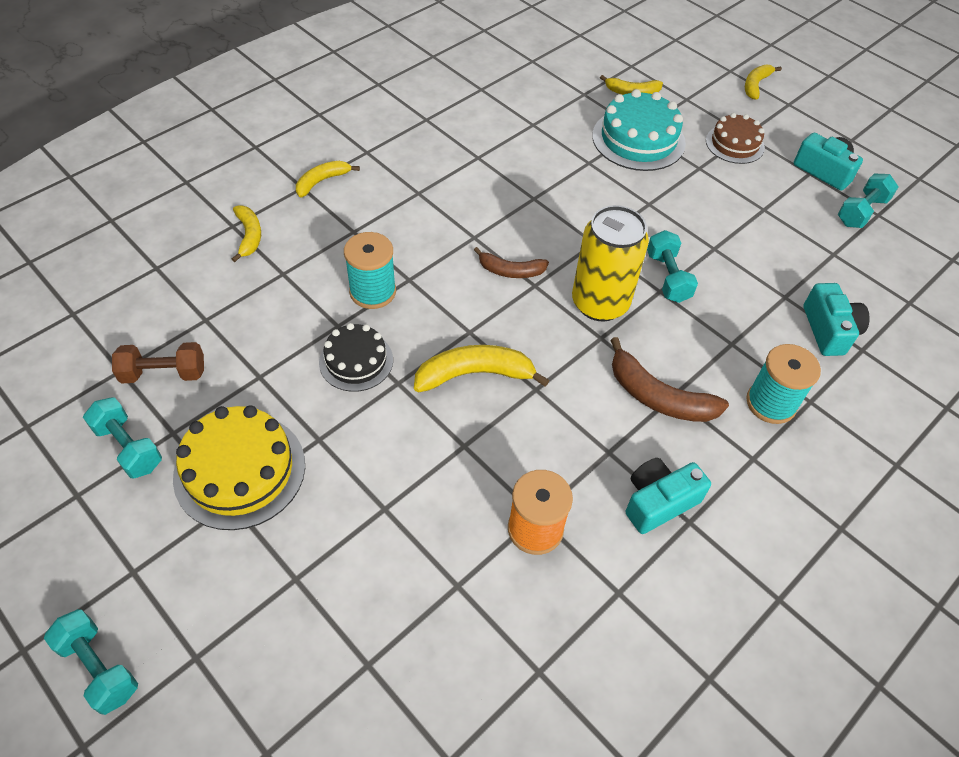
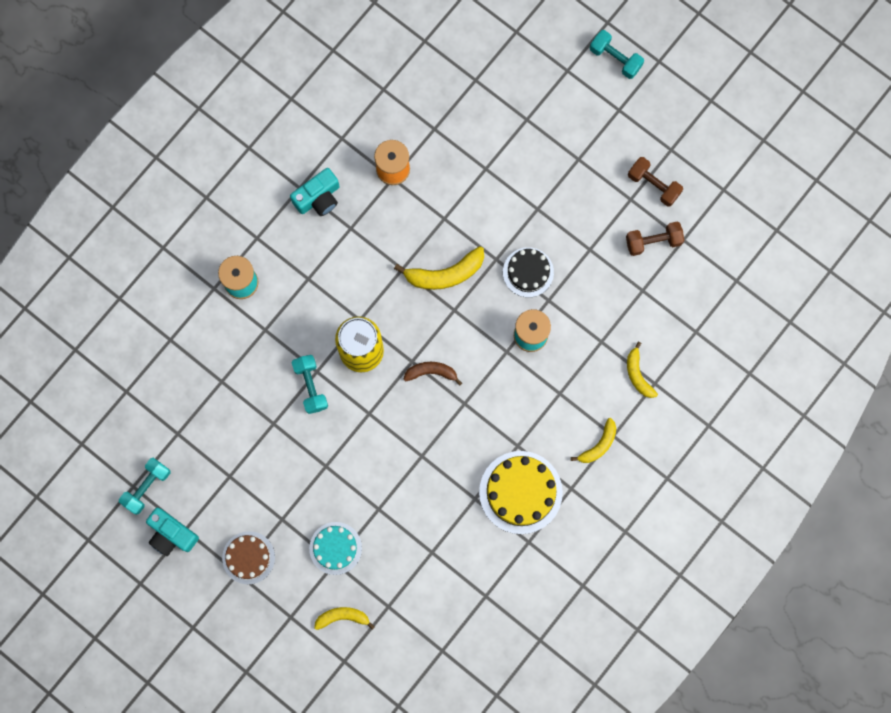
camera: 175 degrees right, 25 degrees up
(128, 447) = (653, 185): turquoise dumbbell -> brown dumbbell
(240, 470) = (579, 180): yellow cake -> yellow cake (520, 492)
(638, 139) = (335, 548): turquoise cake -> turquoise cake, size x0.63
(658, 397) = (318, 275): brown banana -> none
(755, 85) = (222, 651): yellow banana -> none
(829, 330) = (192, 353): turquoise camera -> none

